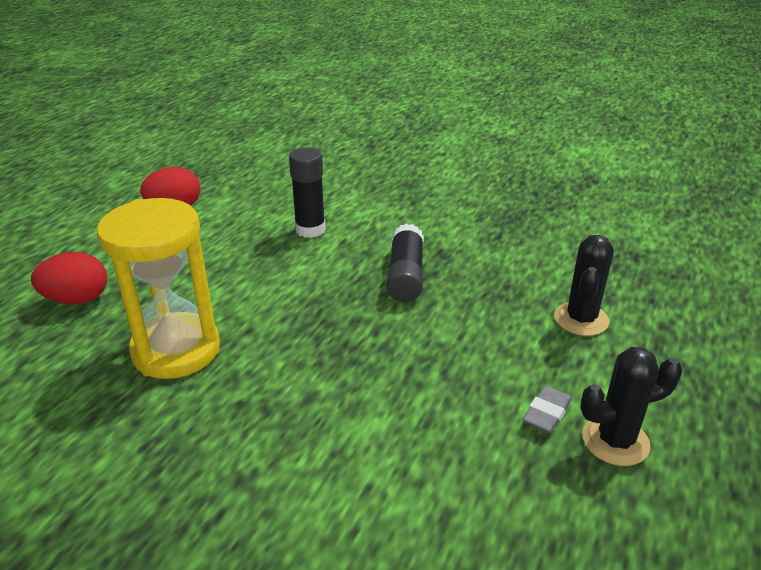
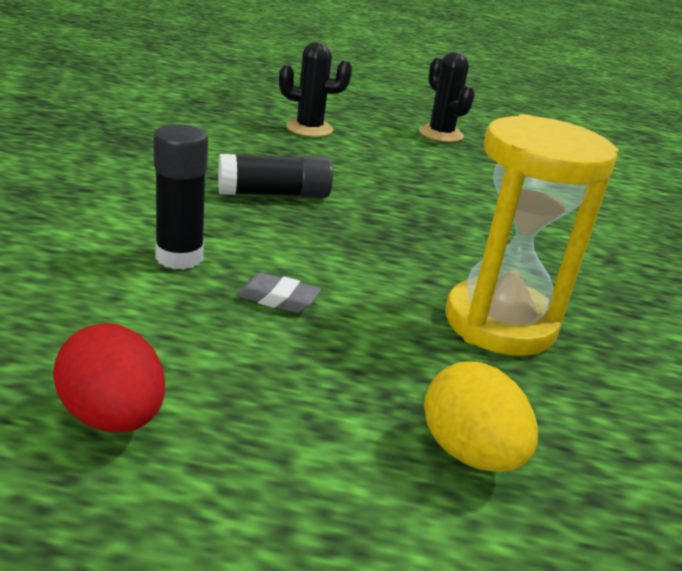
camera: 110 degrees left, 5 degrees down
(77, 299) = (470, 453): red egg -> yellow egg
(546, 413) = (432, 150): grey eraser -> grey eraser (278, 299)

